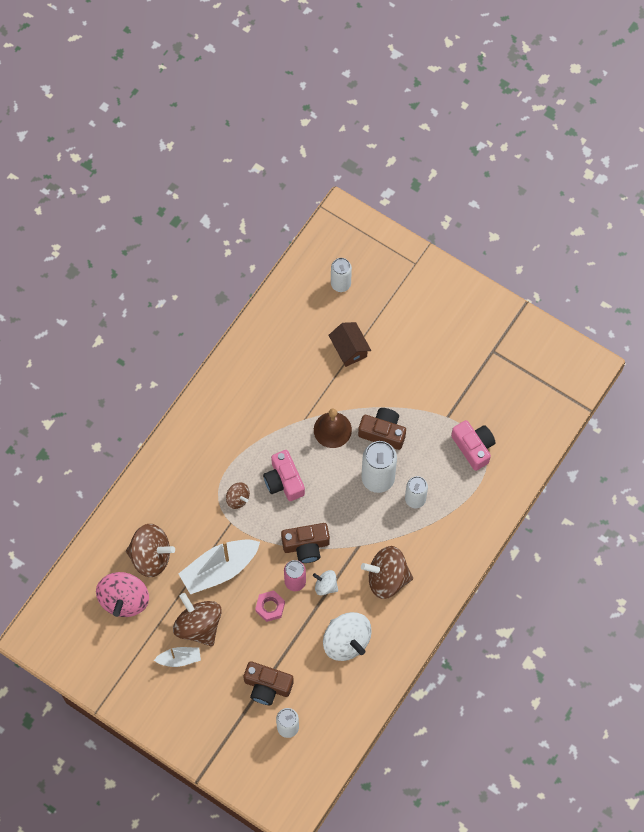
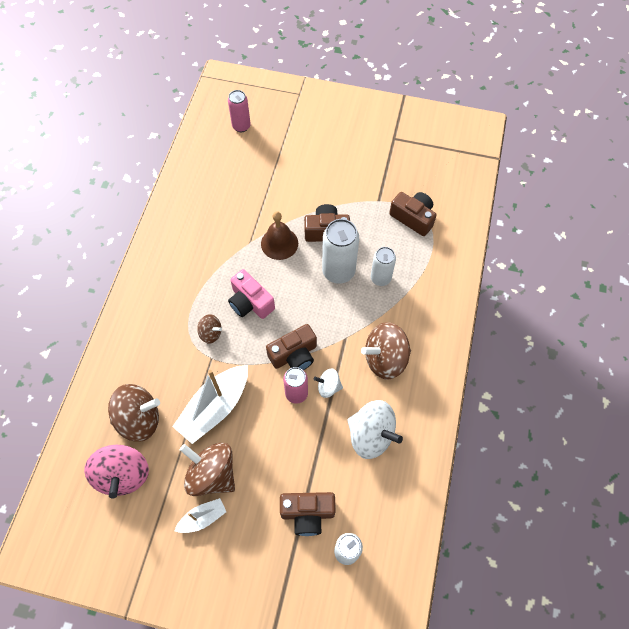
camera: 20 degrees left, 5 degrees down
(270, 607) = (280, 428): pink nut -> none
(340, 284) = (241, 126): white can -> pink can
(349, 349) = (269, 173): brown house -> none
(473, 447) = (413, 218): pink camera -> brown camera

